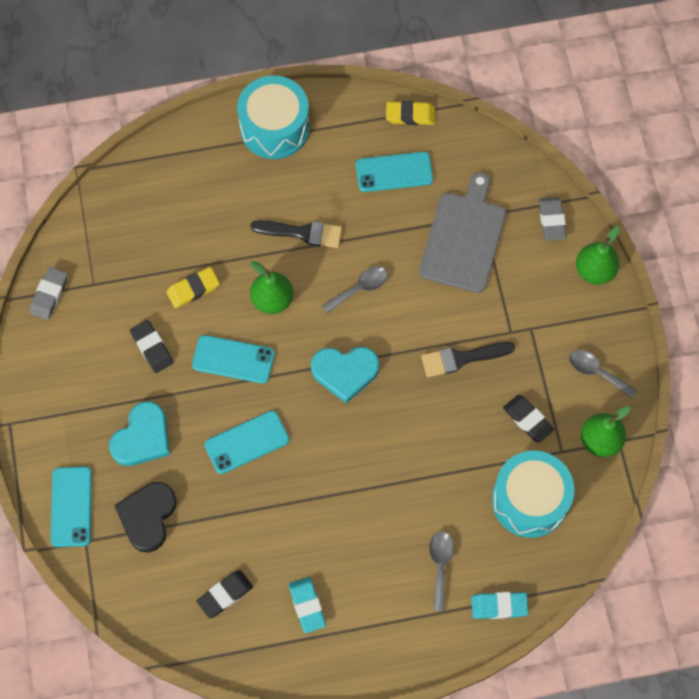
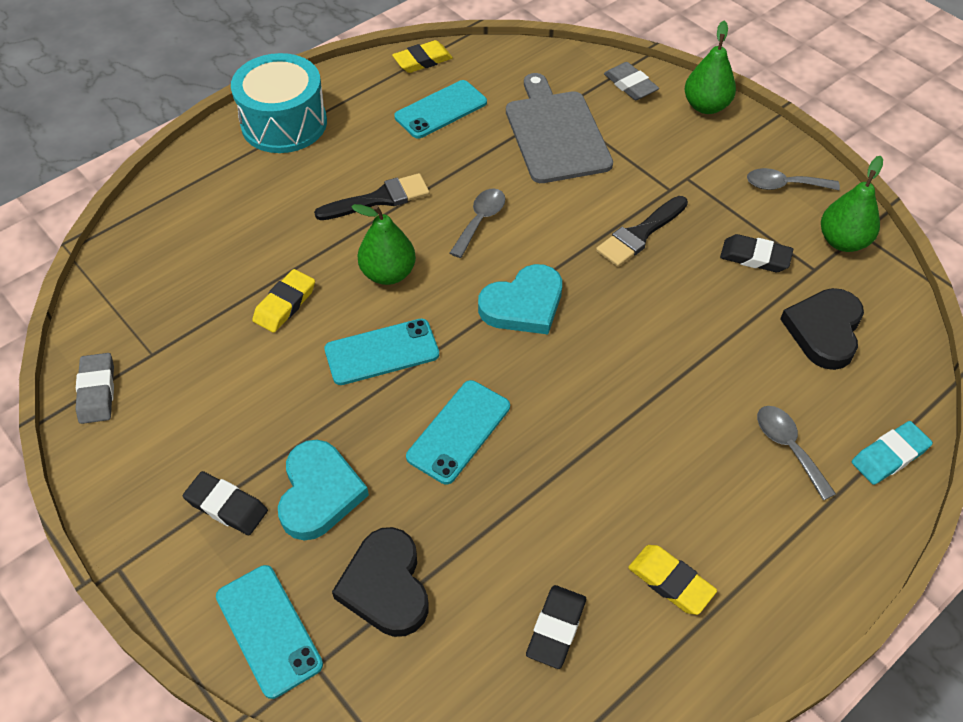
camera: 30 degrees left, 15 degrees down
(152, 347) = (270, 386): black eraser -> black eraser (226, 506)
(307, 605) = (670, 582): turquoise eraser -> yellow eraser
(529, 500) = (824, 330): turquoise drum -> black heart

